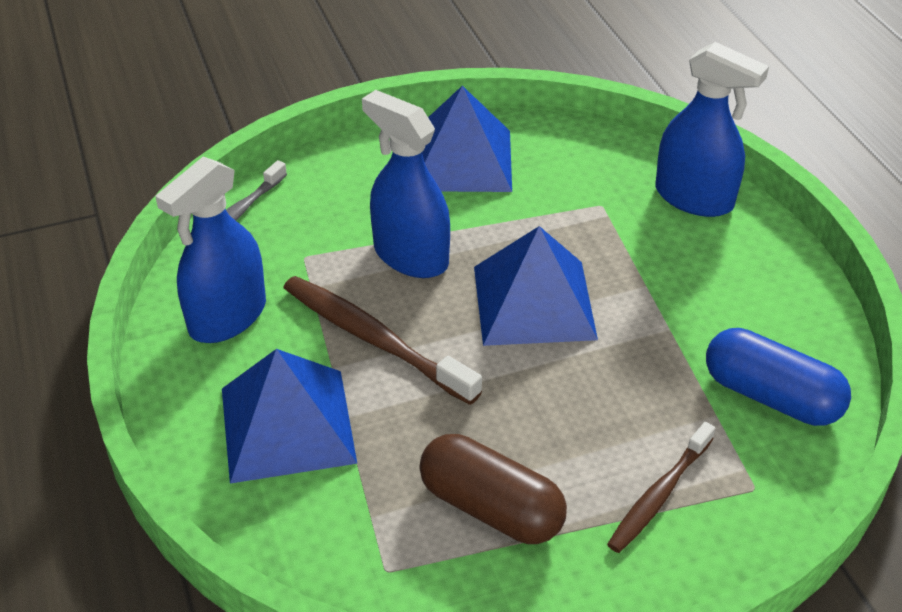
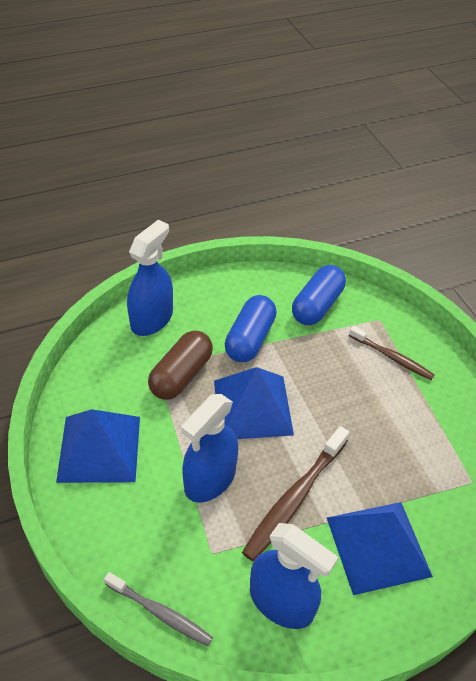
camera: 95 degrees left, 5 degrees up
(491, 508) = (417, 432): brown capsule -> brown capsule (181, 375)
(672, 304) = (250, 339): none -> blue capsule

